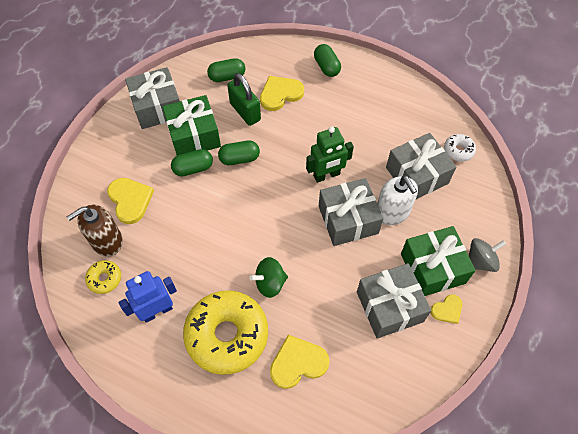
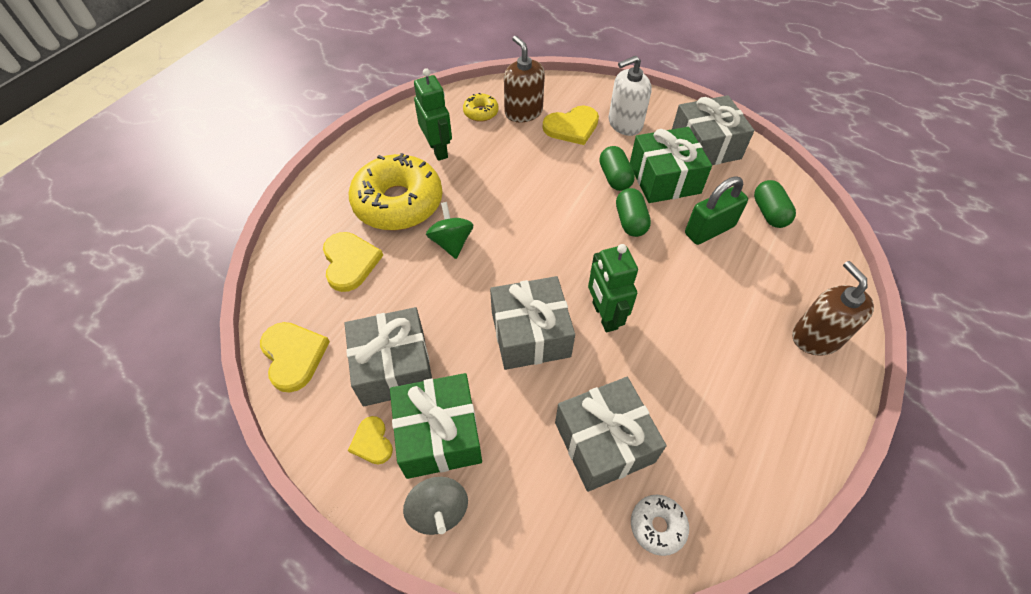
camera: 95 degrees right, 5 degrees down
(157, 311) = (438, 149): blue robot -> green robot
(280, 94) = (748, 271): yellow heart -> yellow heart (293, 356)
(326, 67) = (816, 337): green capsule -> brown soap dispenser
(392, 212) = (538, 394): white soap dispenser -> white soap dispenser (625, 123)

